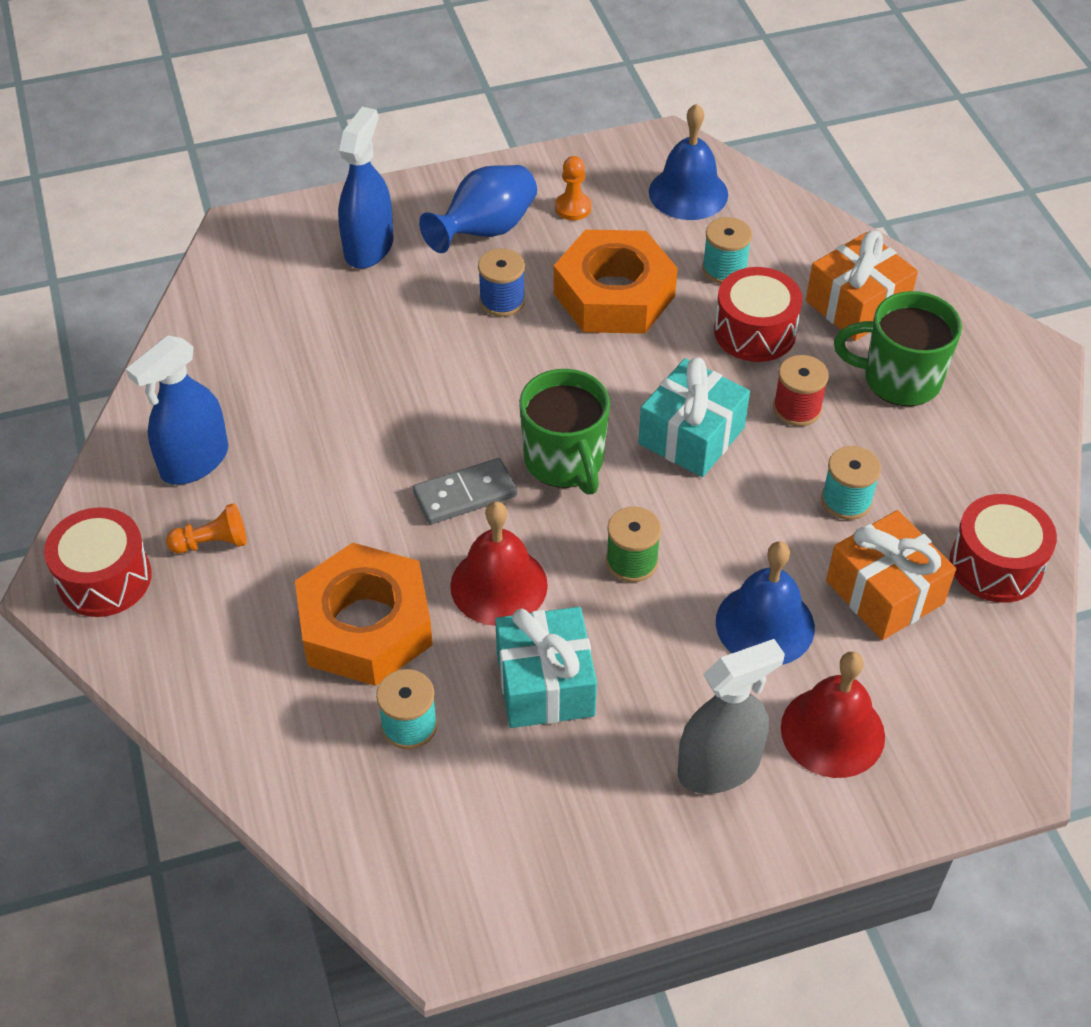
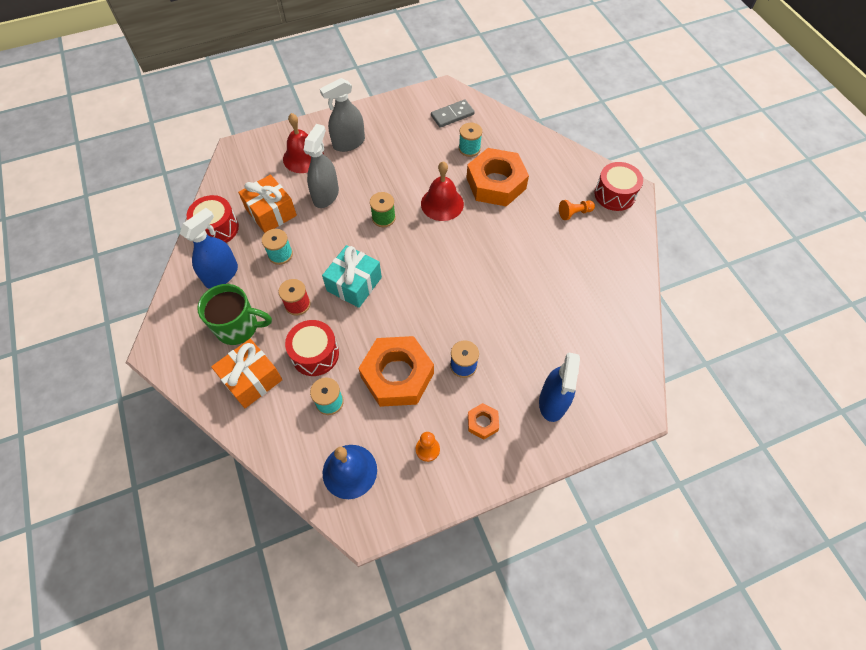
camera: 175 degrees right, 10 degrees up
(194, 461) = (599, 251): blue spray bottle -> blue spray bottle (221, 275)
(465, 494) = (464, 244): grey domino -> grey domino (452, 115)
(485, 231) = (482, 423): blue vase -> orange nut
(545, 684) = (418, 166): turquoise gift -> none
(565, 462) = (418, 265): green mug -> none
(765, 624) = (326, 195): blue bell -> grey spray bottle

